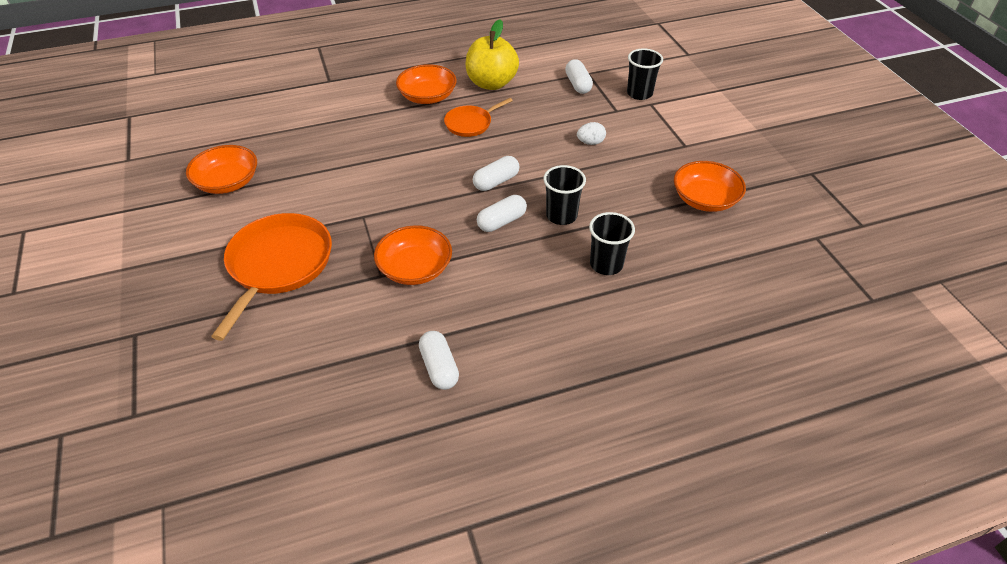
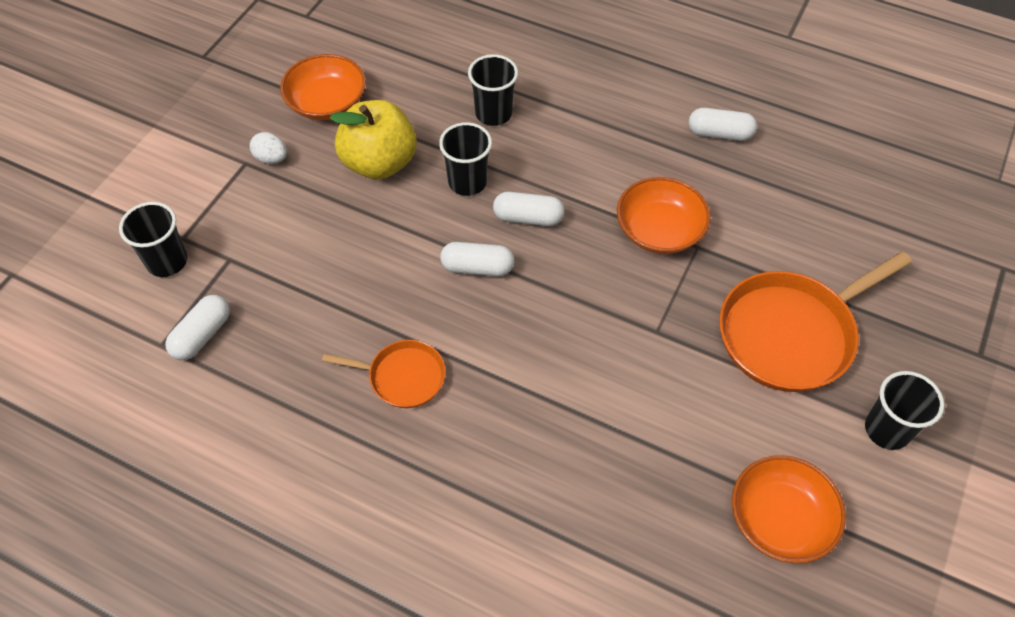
camera: 135 degrees left, 10 degrees up
(185, 253) = (887, 430): none -> black cup
(427, 97) = (395, 477): orange bowl -> none
(439, 367) = (719, 134): white capsule -> white capsule turned 75 degrees clockwise
(491, 83) = (289, 431): yellow apple -> yellow apple (379, 163)
(590, 142) = (321, 239): white egg -> white egg (271, 158)

